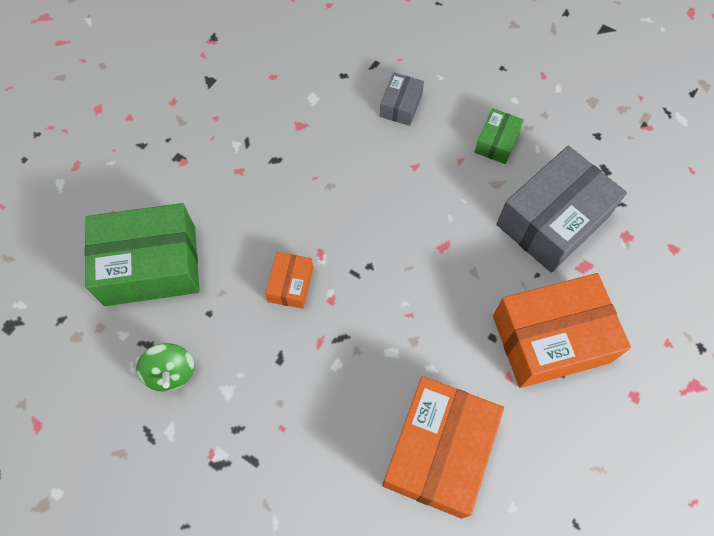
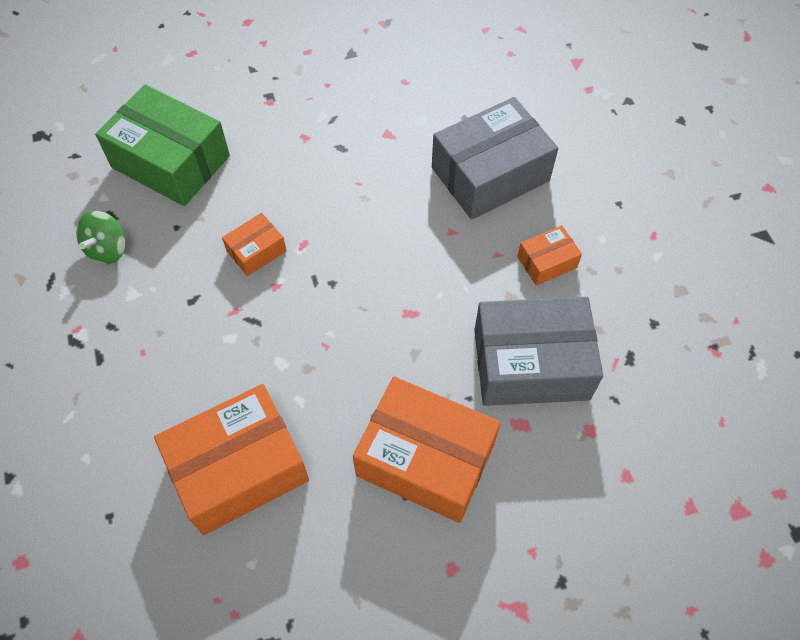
camera: 40 degrees right, 5 degrees down
(401, 105) = (490, 174): grey box -> grey box, size x2.09
(496, 142) = (547, 262): green box -> orange box

